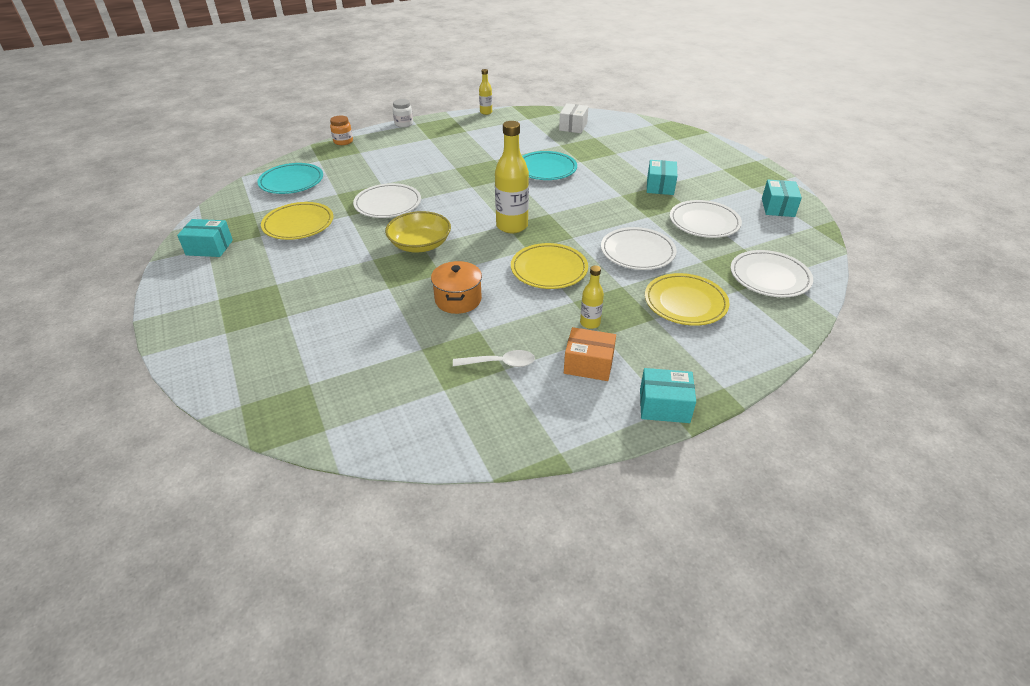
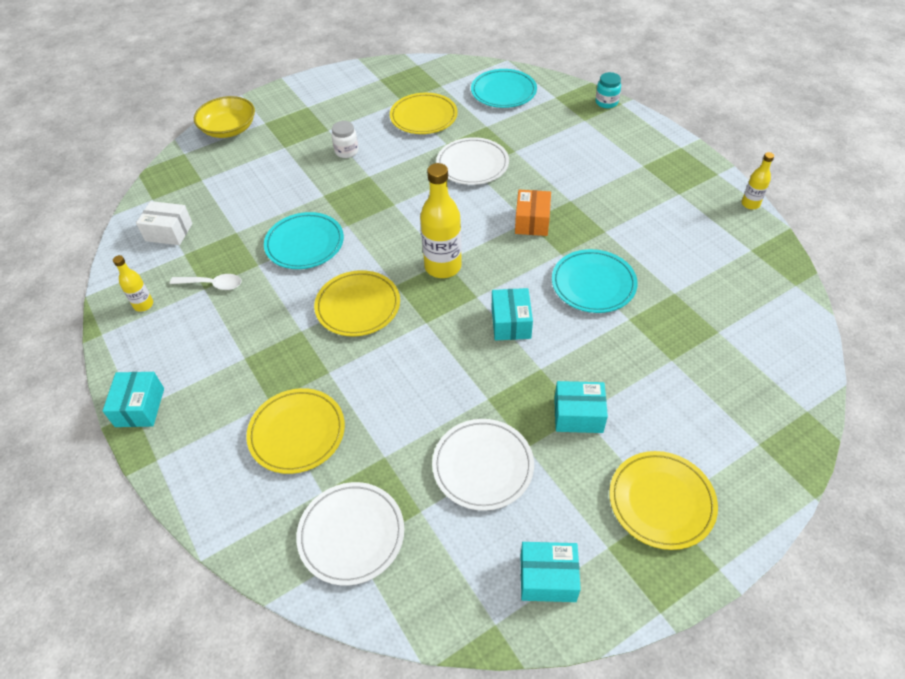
camera: 85 degrees right, 10 degrees up
(209, 247) = (379, 80): turquoise box -> turquoise box (511, 323)
(343, 141) = (606, 102): orange jar -> turquoise jar
(404, 124) = (675, 137): white jar -> white jar (346, 151)
(420, 244) = (397, 202): yellow bowl -> yellow bowl (229, 129)
(458, 300) = (305, 244): orange pot -> turquoise plate
(499, 363) = (212, 284): white spoon -> white spoon turned 75 degrees counterclockwise
(573, 126) = (746, 304): white box -> white box (169, 232)
(588, 364) = (203, 348): orange box -> orange box (532, 222)
(590, 323) = (264, 346): yellow bottle -> yellow bottle (143, 305)
(637, 252) = (399, 387): white plate -> none
(719, 169) = (661, 501): none -> yellow plate

